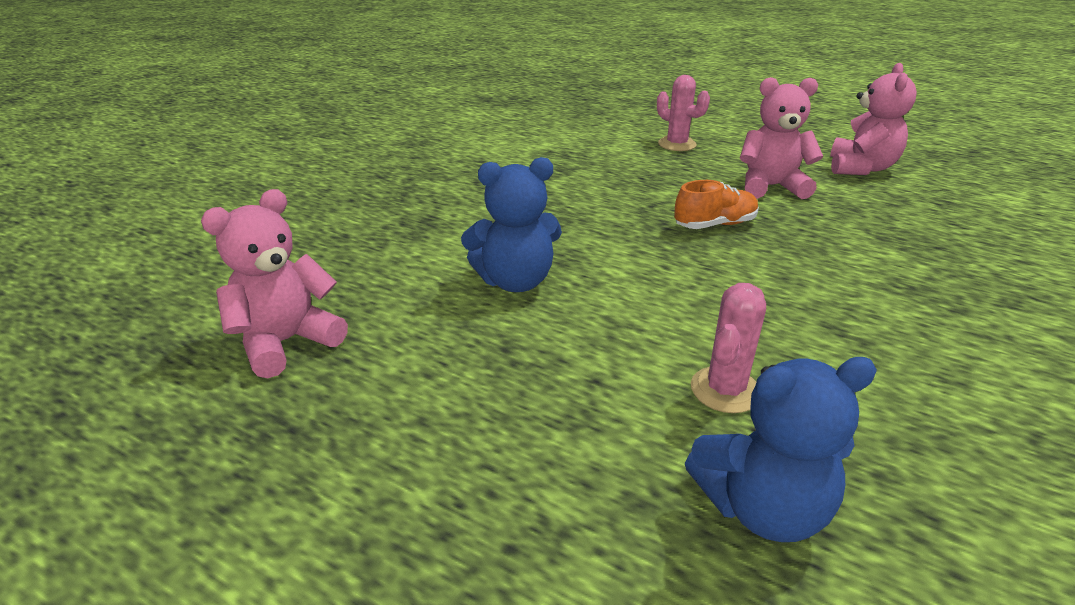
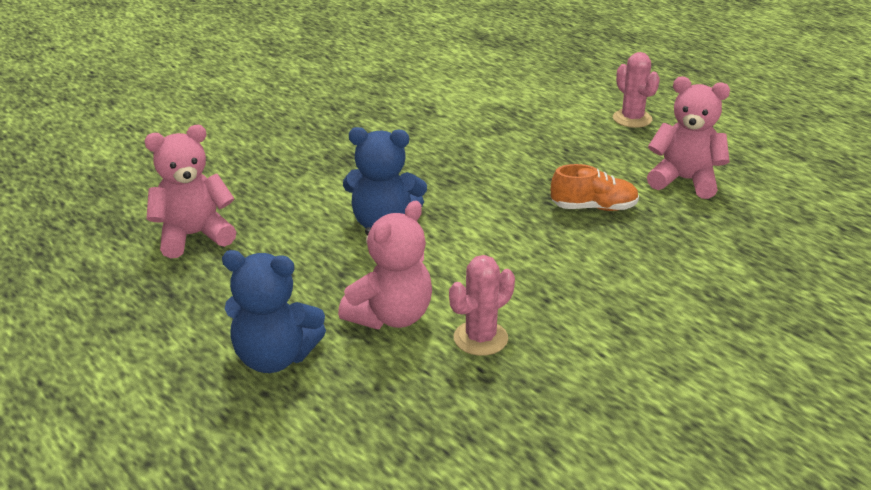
camera: 20 degrees right, 0 degrees up
(762, 508) = (439, 413): blue teddy bear -> blue teddy bear (274, 357)
(861, 168) = (801, 177): pink teddy bear -> pink teddy bear (391, 316)

